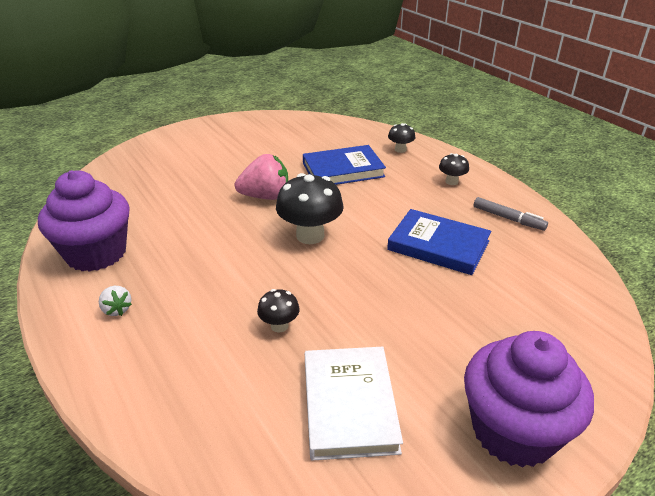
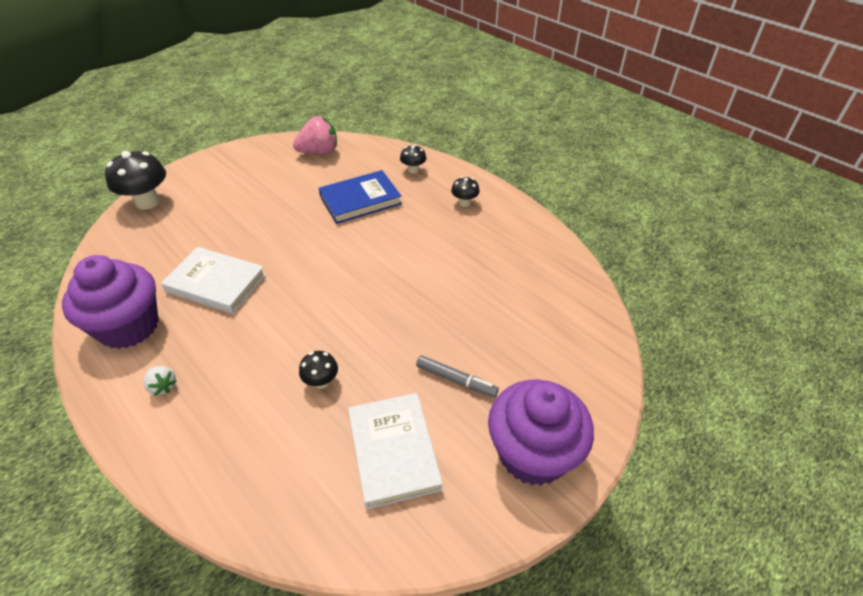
camera: 10 degrees left, 10 degrees up
(188, 226) = (216, 283): none -> white book
(265, 196) = (288, 240): pink strawberry -> pink strawberry (319, 152)
(310, 235) = (337, 280): black mushroom -> black mushroom (148, 202)
(438, 245) = (457, 276): blue book -> none
(508, 219) = (518, 239): grey marker -> grey marker (456, 380)

